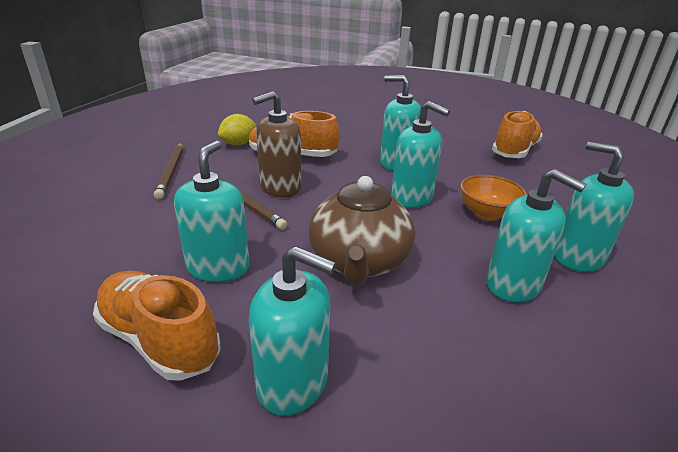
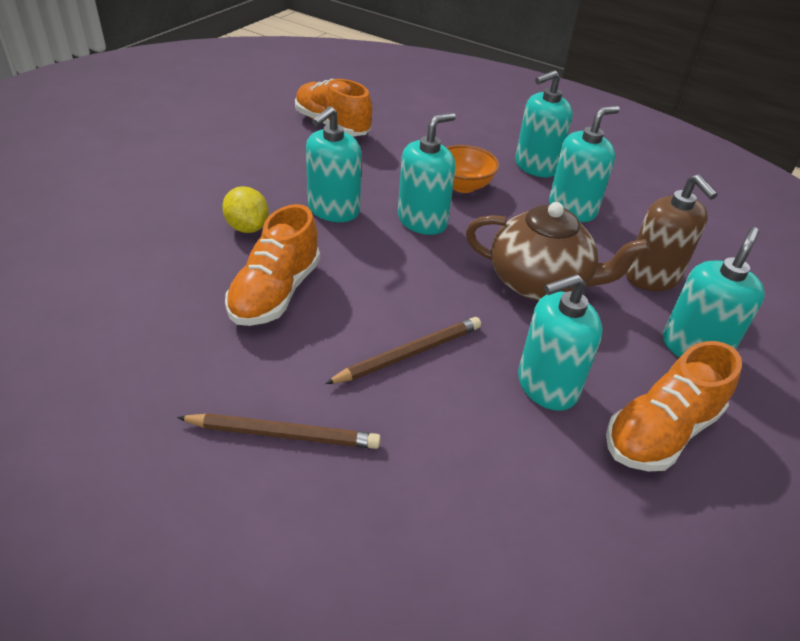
camera: 80 degrees left, 10 degrees up
(218, 267) = (547, 385): turquoise soap dispenser -> turquoise soap dispenser turned 45 degrees counterclockwise
(238, 144) = (202, 347): yellow lemon -> yellow lemon (247, 227)
(280, 187) = (372, 317): brown soap dispenser -> brown soap dispenser (652, 277)

